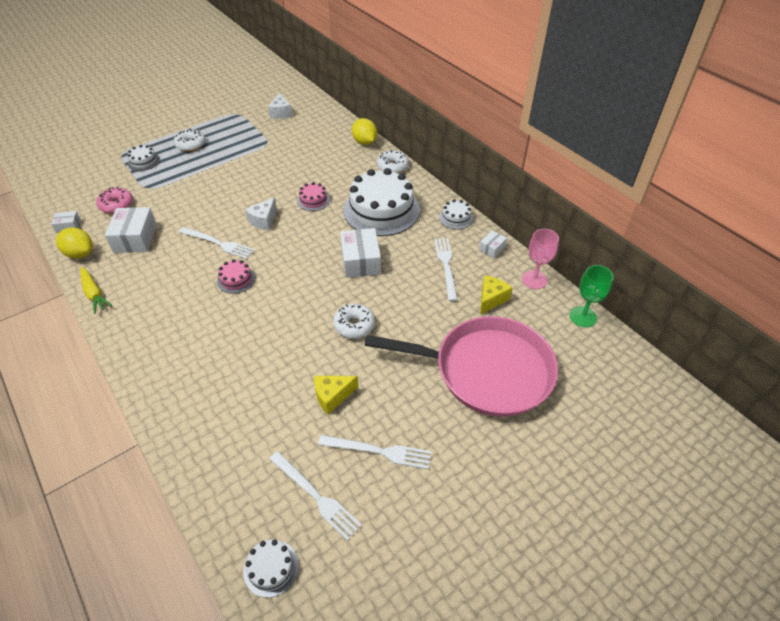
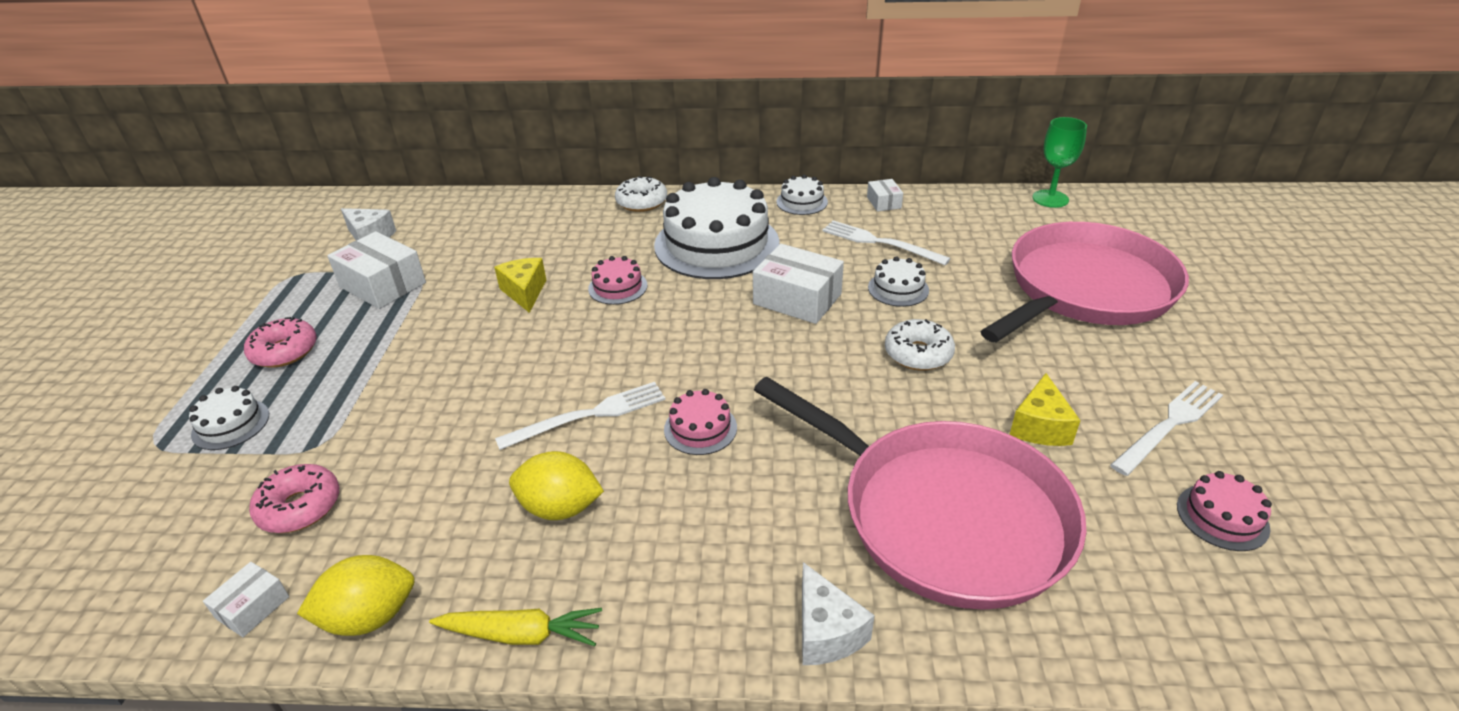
camera: 50 degrees left, 10 degrees down
(135, 238) = (437, 514): white box -> white box (383, 285)
(191, 145) = (284, 351): white donut -> pink donut
(238, 385) = (944, 516): none -> pink pan
(263, 220) = (598, 348): white cheese -> white cheese (826, 632)
(271, 568) = (1342, 619): white cake -> white cake (898, 289)
(316, 496) = (1222, 517): white fork -> pink cake
(364, 142) = (558, 201): yellow lemon -> yellow lemon (560, 508)
(491, 299) = (969, 238): yellow cheese -> yellow cheese (525, 292)
(534, 280) = (965, 200): pink goblet -> none

